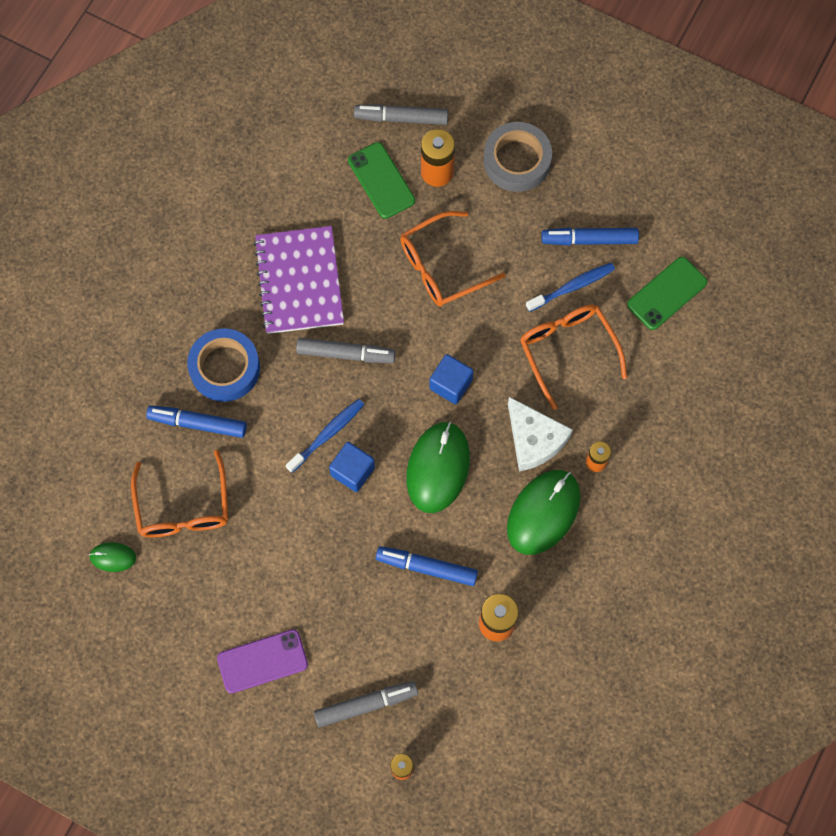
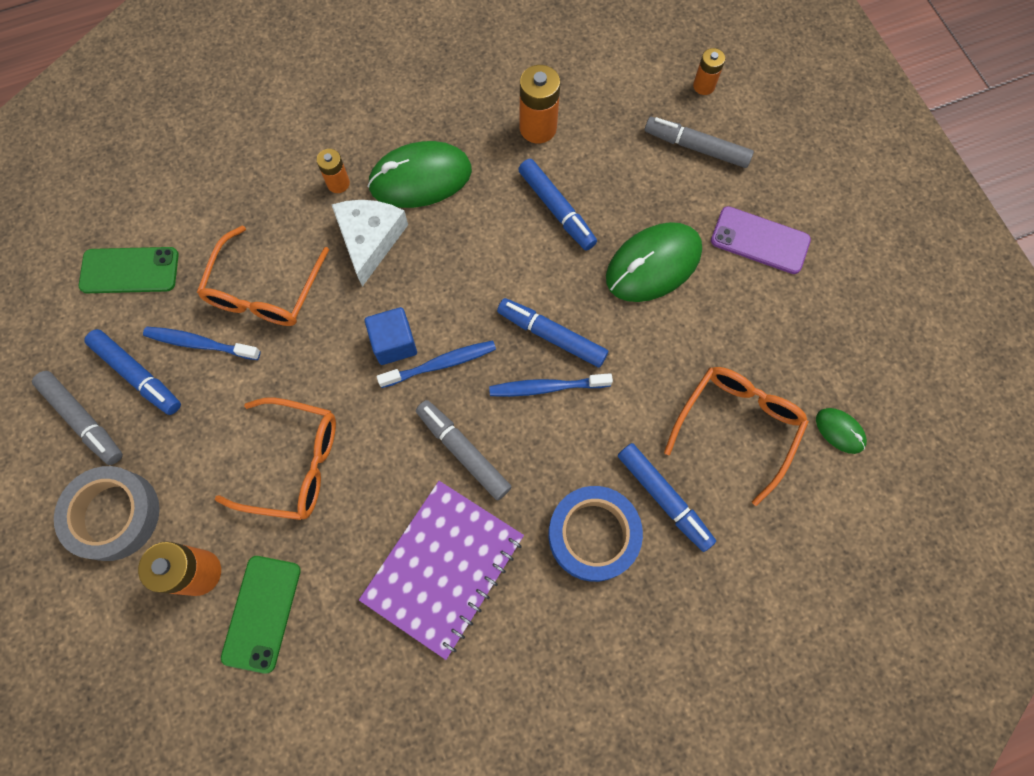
camera: 140 degrees left, 0 degrees up
(352, 471) = (551, 336): blue cube -> blue marker
(401, 118) = (172, 672): grey marker -> grey marker (83, 420)
(408, 395) = (440, 364): none -> blue toothbrush
(438, 468) = (473, 280): green mouse -> green mouse (653, 264)

